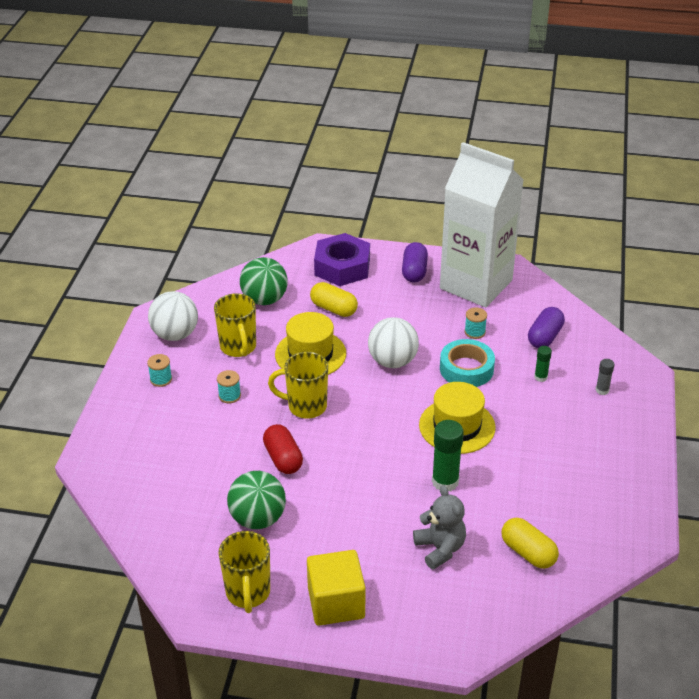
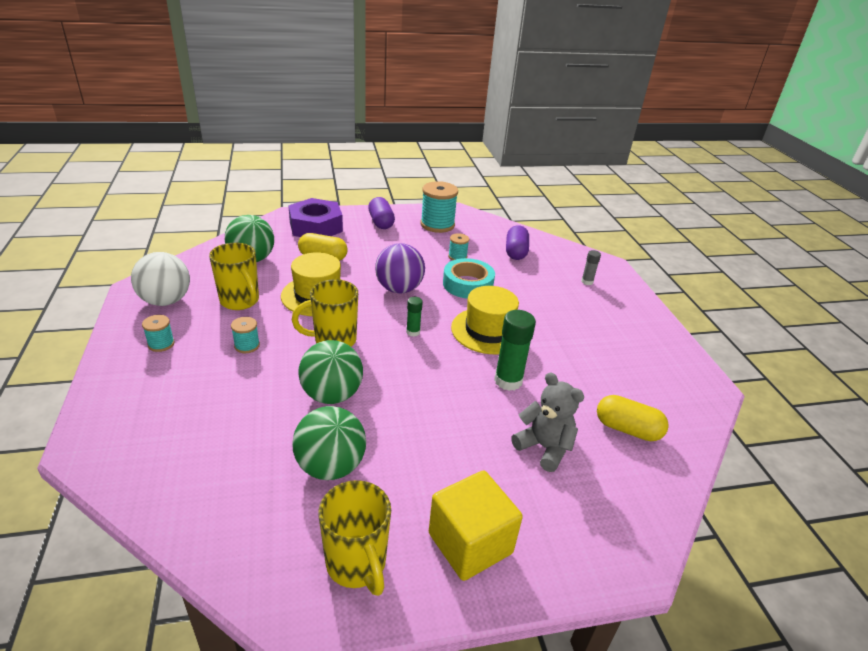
camera: 25 degrees left, 5 degrees down
(283, 458) = (332, 395): red capsule -> green ball
(392, 361) = (399, 289): white ball -> purple ball
(476, 284) = (437, 224): white carton -> turquoise spool
(540, 377) = (533, 280): green glue stick -> green glue stick (413, 332)

